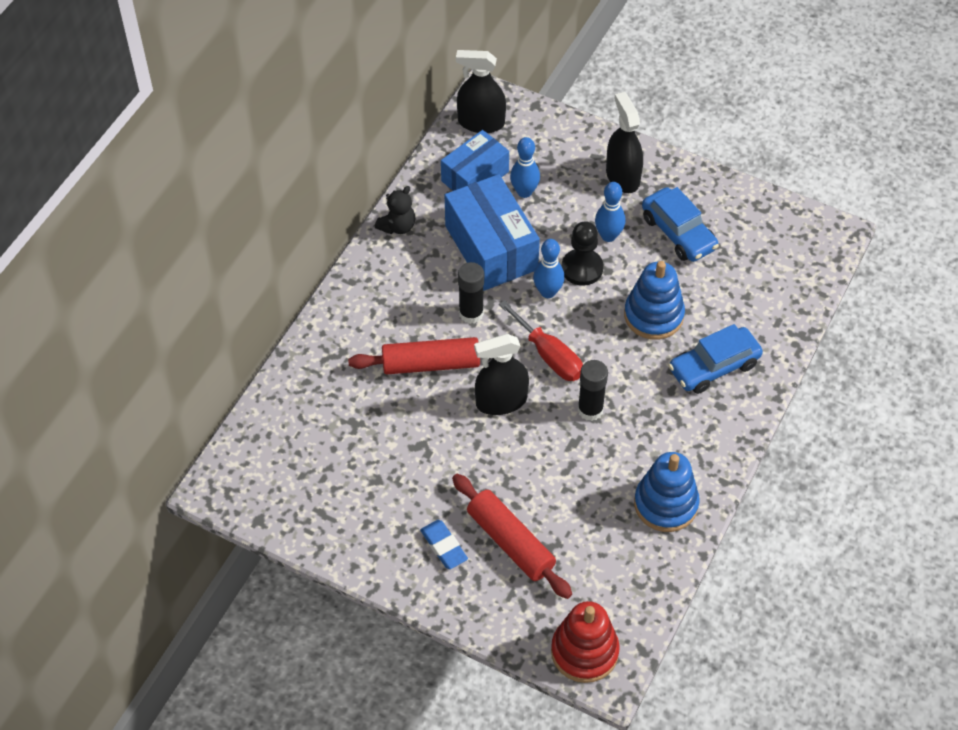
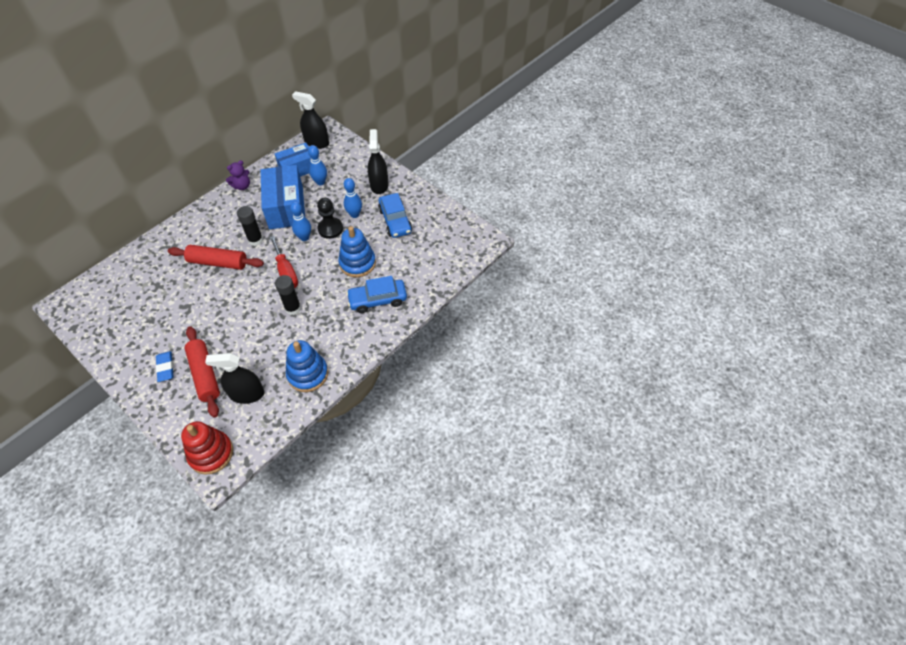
camera: 15 degrees right, 0 degrees up
(397, 226) = (242, 186): black teddy bear -> purple teddy bear
(501, 401) = (245, 292): black spray bottle -> black spray bottle (247, 394)

